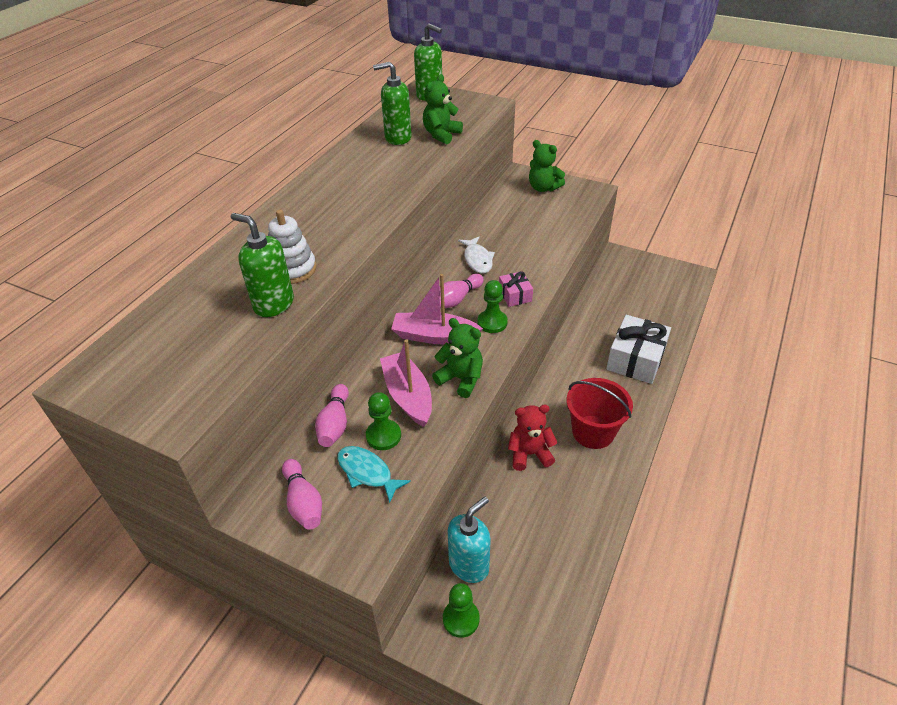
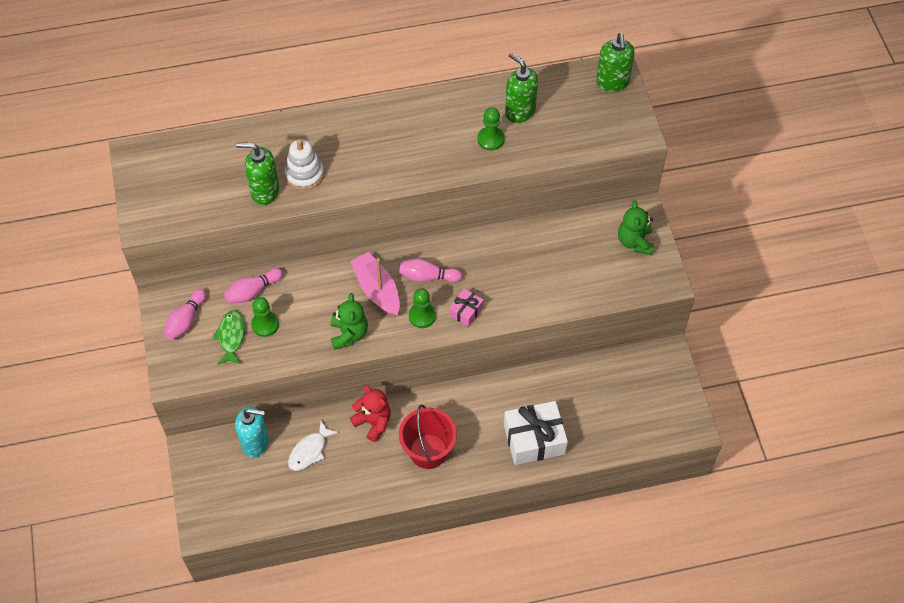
camera: 50 degrees right, 15 degrees up
(273, 304) = (264, 191): green soap dispenser -> green soap dispenser turned 75 degrees counterclockwise
(367, 472) = (231, 337): turquoise fish -> green fish
(407, 395) = (309, 313): pink boat -> none
(441, 135) = (552, 137): green teddy bear -> none
(461, 619) = (216, 462): green pawn -> green pawn (490, 139)
(477, 260) = (487, 259): white fish -> white fish (309, 451)

